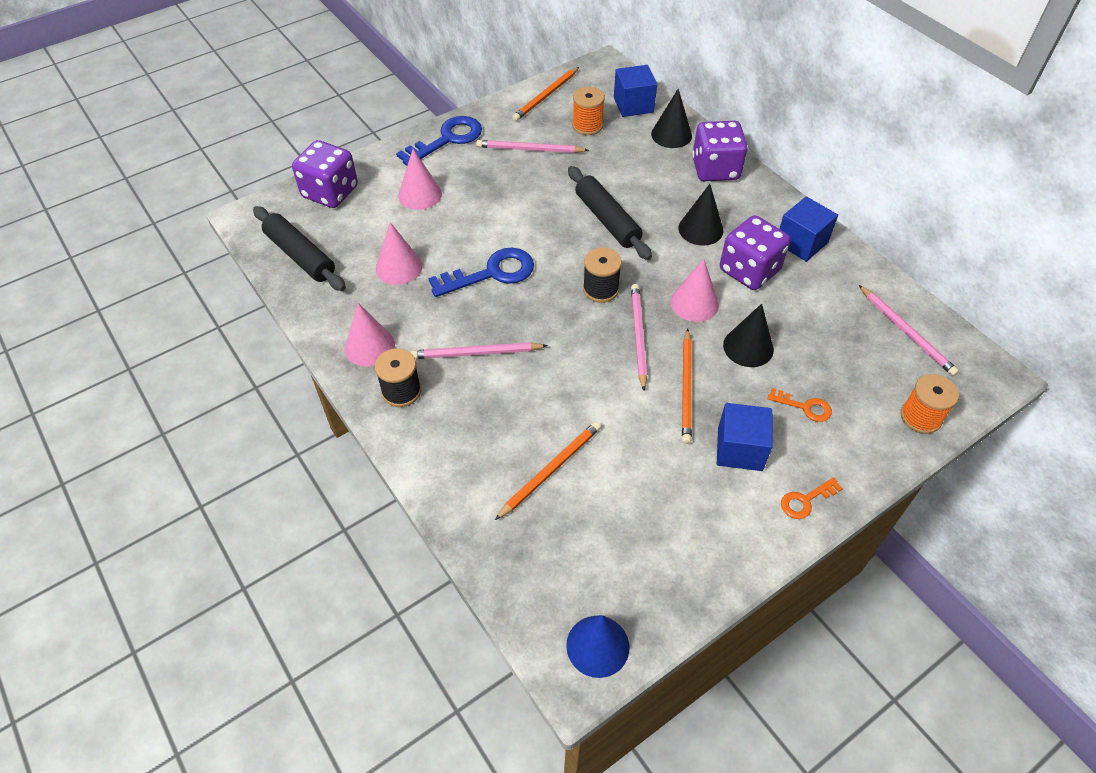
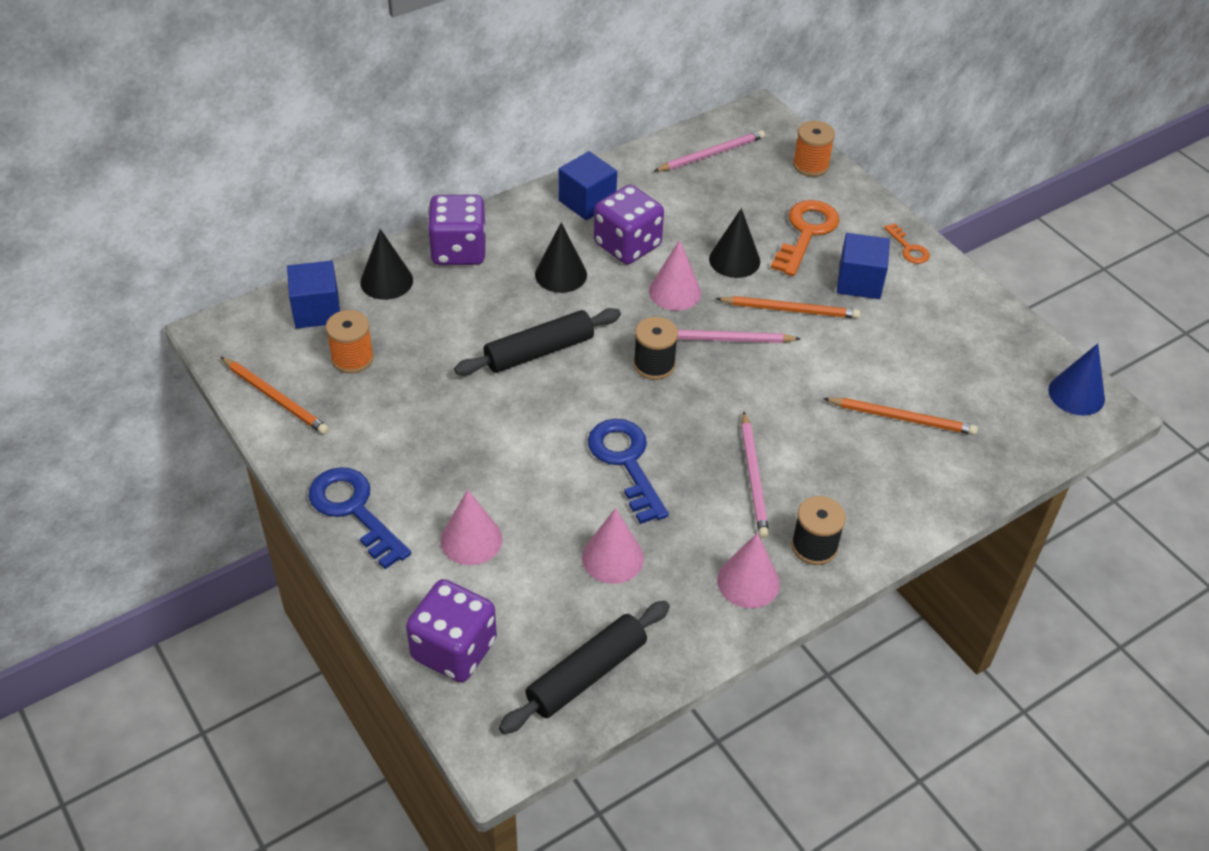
camera: 90 degrees left, 5 degrees down
(529, 149) = (392, 419): pink pencil -> none
(550, 470) = (902, 418): orange pencil -> orange pencil turned 150 degrees clockwise
(805, 407) = (806, 233): orange key -> orange key, size x1.90

